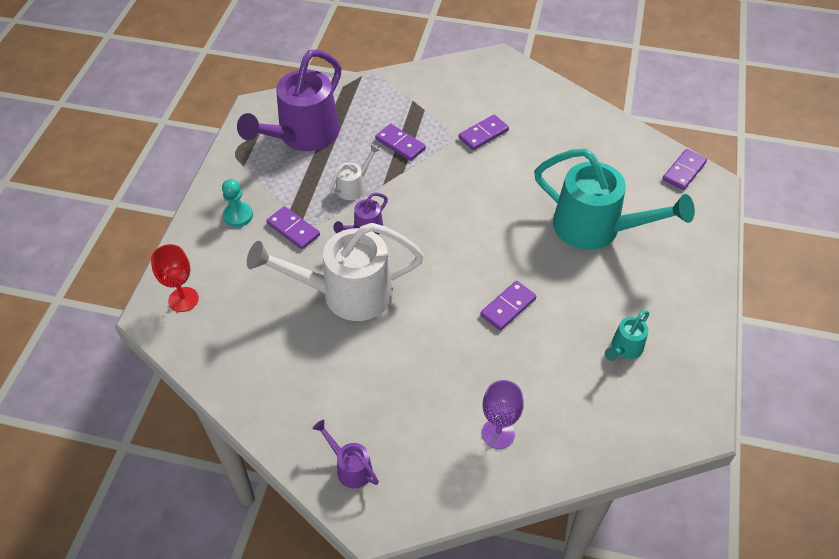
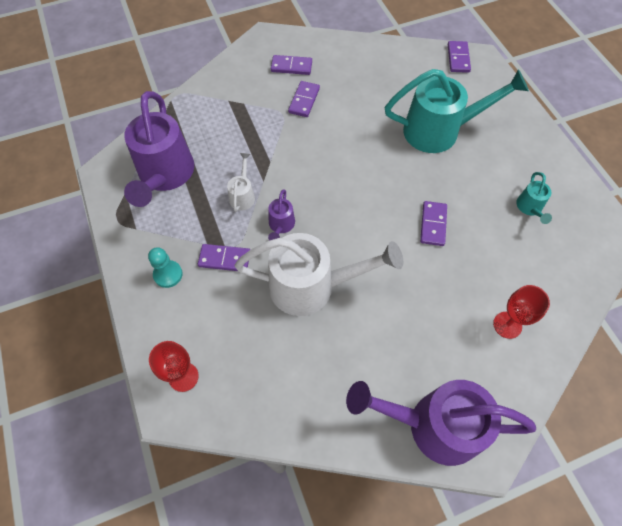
camera: 35 degrees left, 10 degrees up
(346, 293) = (311, 286): white watering can -> white watering can turned 135 degrees counterclockwise
(350, 467) = (434, 425): purple watering can -> purple watering can, size x2.24
(400, 144) = (249, 141): purple domino -> purple domino (291, 66)
(498, 433) = (507, 325): purple goblet -> red goblet

